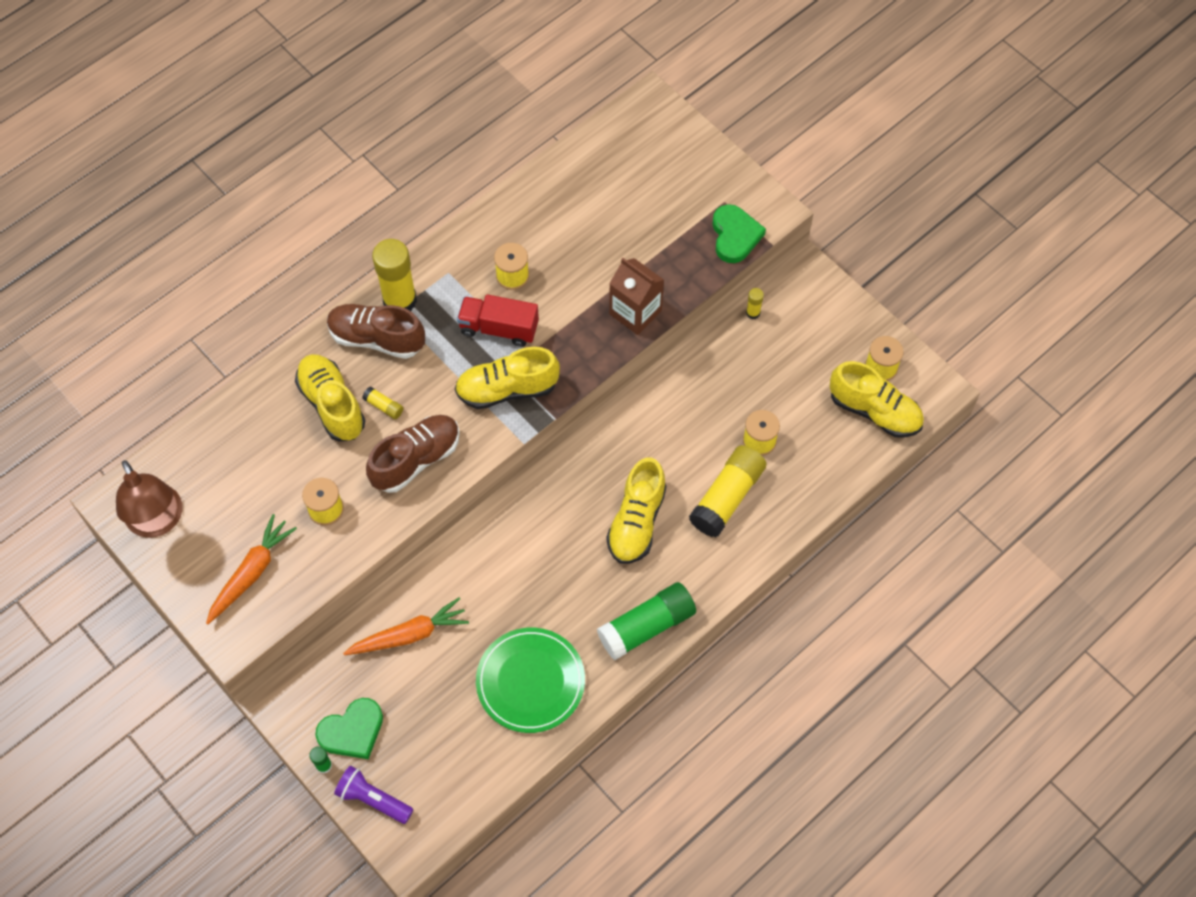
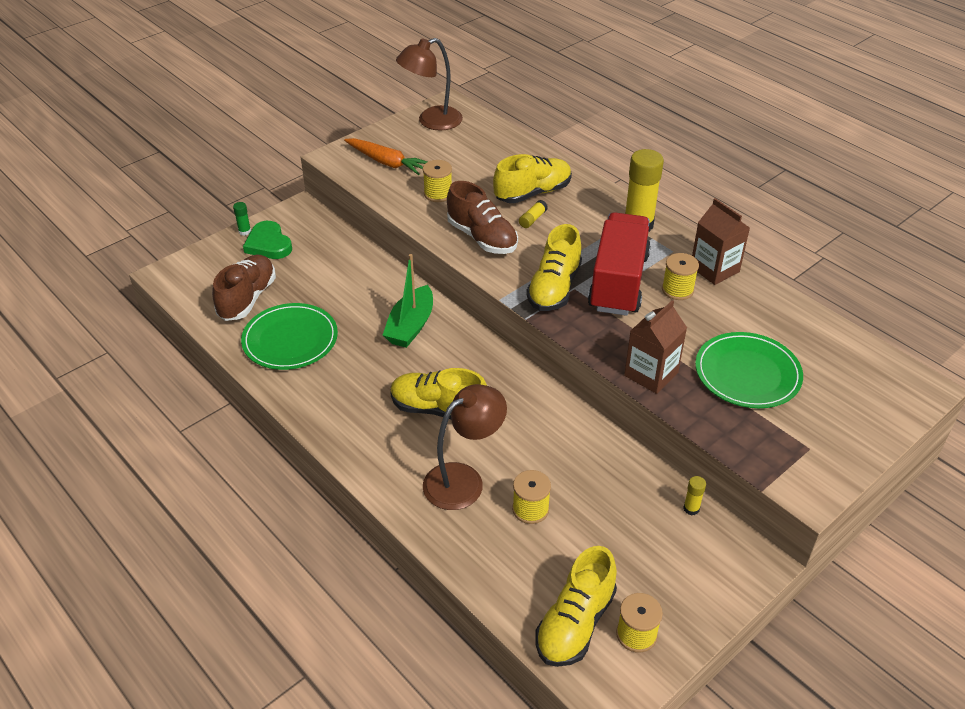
camera: 90 degrees right, 20 degrees down
(373, 799) = (211, 256): purple flashlight -> none
(377, 338) = (598, 213): brown shoe -> brown shoe (247, 298)
(409, 635) = (343, 270): orange carrot -> none
(480, 238) = (714, 269): none -> brown carton
(499, 328) = (618, 282): red truck -> red truck, size x1.60
(507, 389) = (554, 288): yellow shoe -> yellow shoe turned 150 degrees counterclockwise
(511, 554) = (410, 326): none -> green boat
(633, 233) = (747, 373): none -> green plate
(647, 626) = (330, 416): green glue stick -> none
(727, 497) = (464, 480): yellow glue stick -> brown lamp
(735, 236) = (765, 456): green heart -> none

